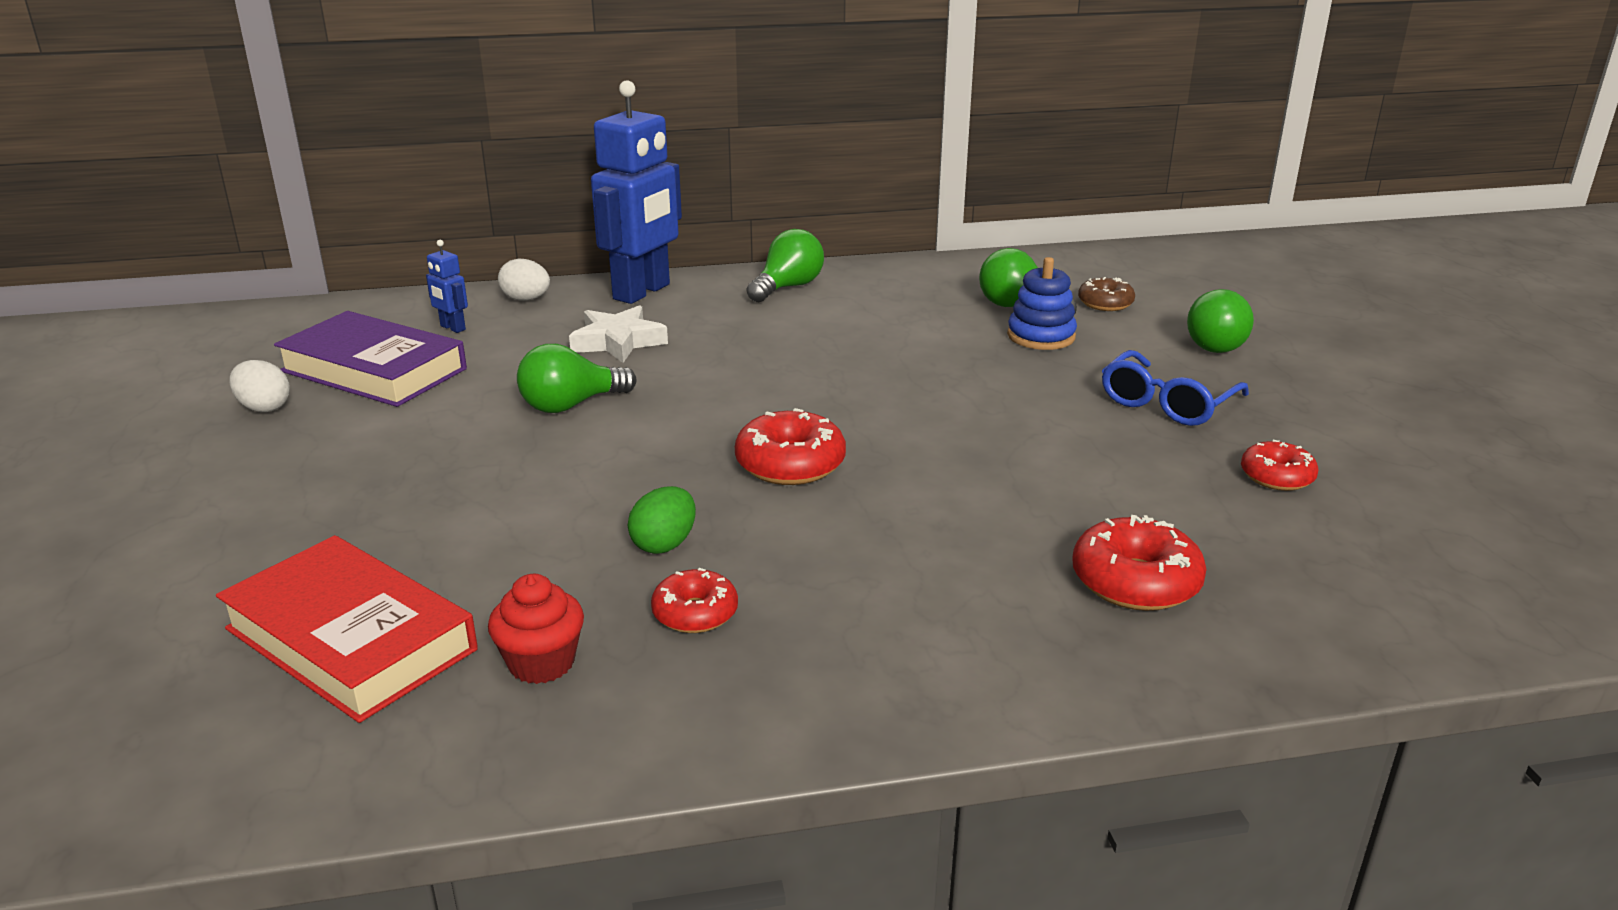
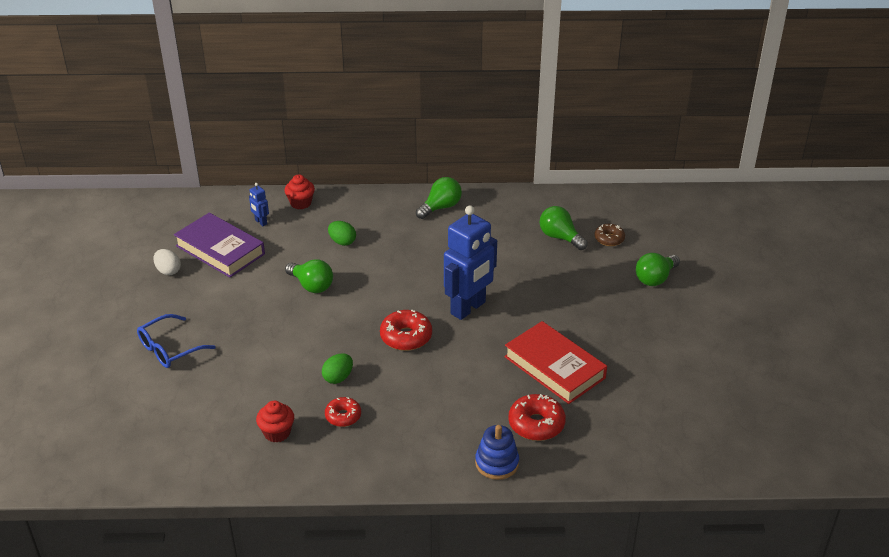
camera: 10 degrees right, 10 degrees up
(350, 639) = (203, 411): red book -> red book (554, 367)
(526, 299) = (300, 203): white egg -> red cupcake
(571, 405) = (311, 286): green light bulb -> green light bulb turned 120 degrees counterclockwise
(618, 341) = (342, 242): white star -> green egg
(642, 292) = (362, 203): blue robot -> blue robot (468, 308)
(1041, 336) = (562, 261): blue stacking toy -> blue stacking toy (497, 463)
(1167, 403) = (605, 318): blue glasses -> blue glasses (170, 348)
(1276, 477) = (633, 372): red donut -> none

